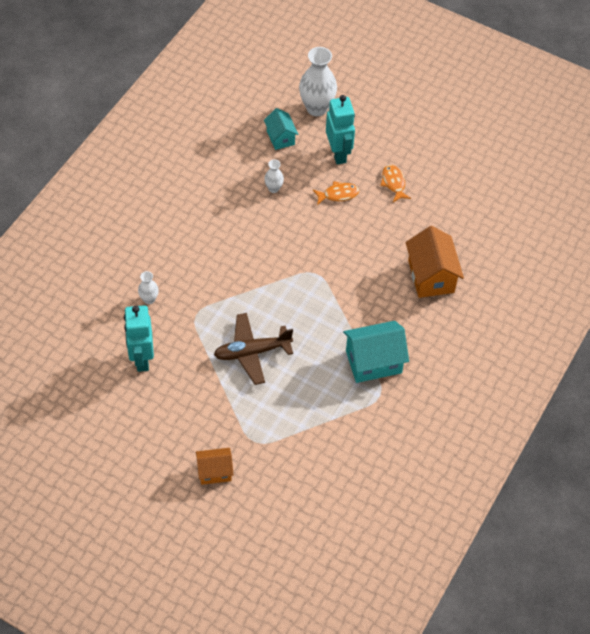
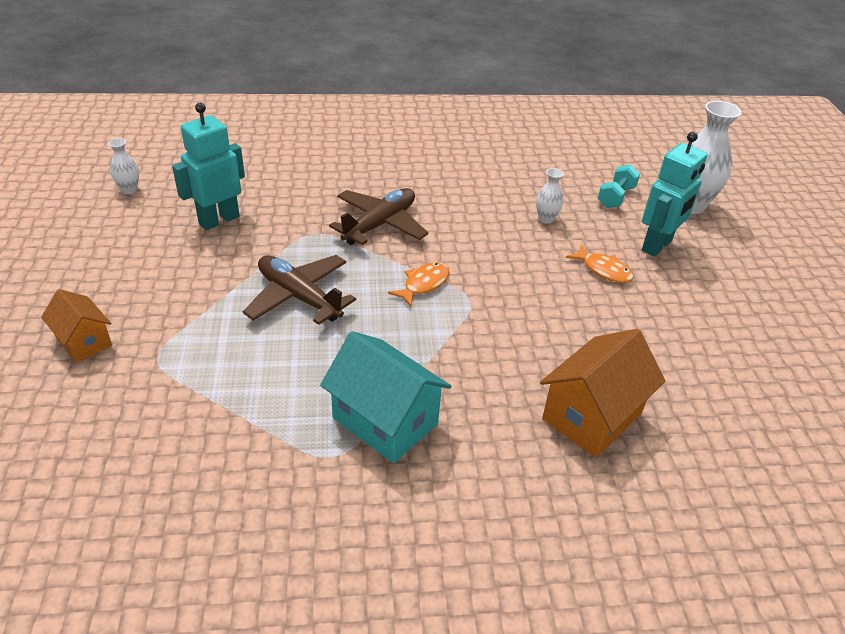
camera: 55 degrees right, 15 degrees down
(149, 299) = (304, 195): white vase -> white vase (129, 190)
(213, 276) = (380, 224): none -> brown plane
(280, 138) = (616, 197): turquoise house -> turquoise dumbbell
(393, 183) = (683, 309): orange fish -> orange fish (423, 284)

